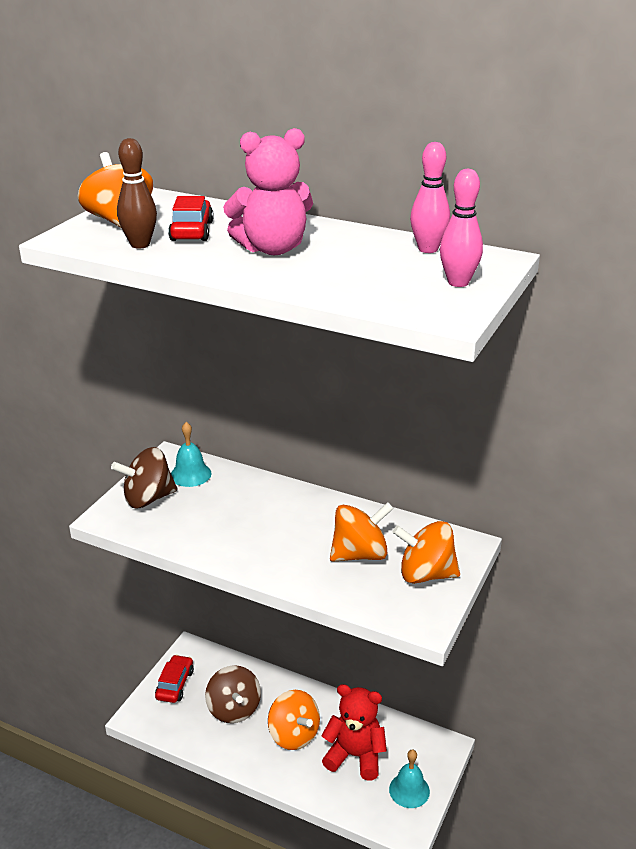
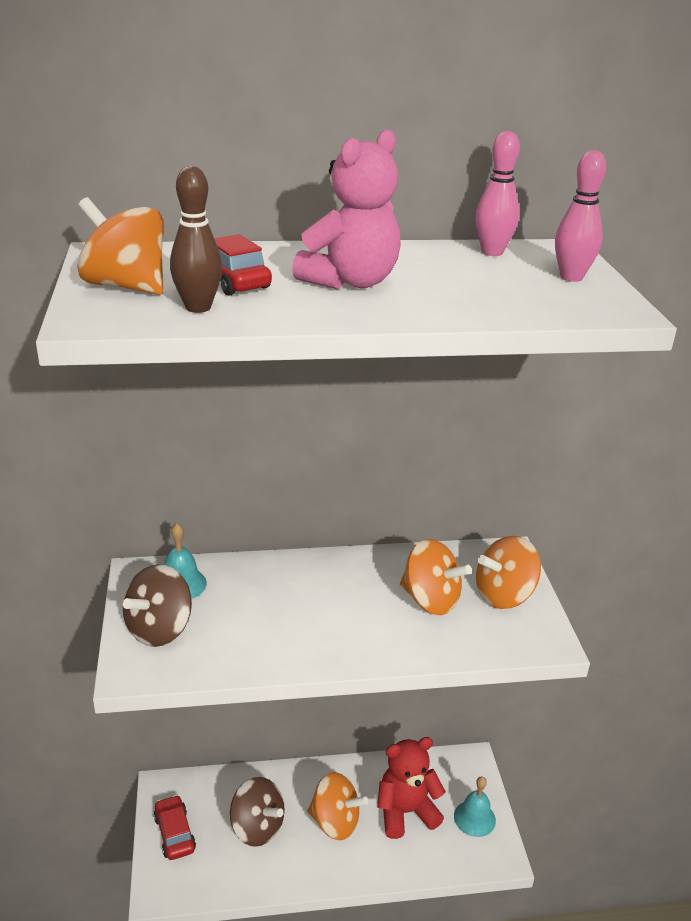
camera: 35 degrees left, 0 degrees up
(360, 554) = (430, 600): orange spinning top -> orange spinning top turned 90 degrees clockwise

